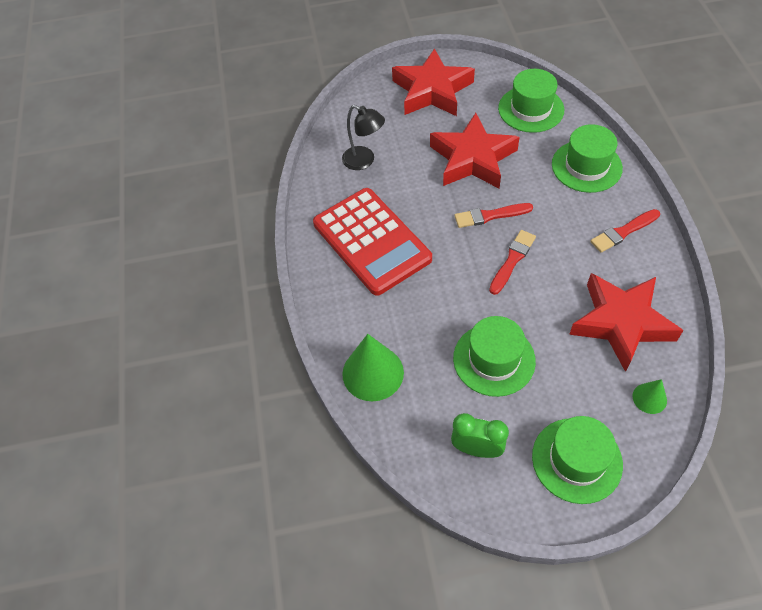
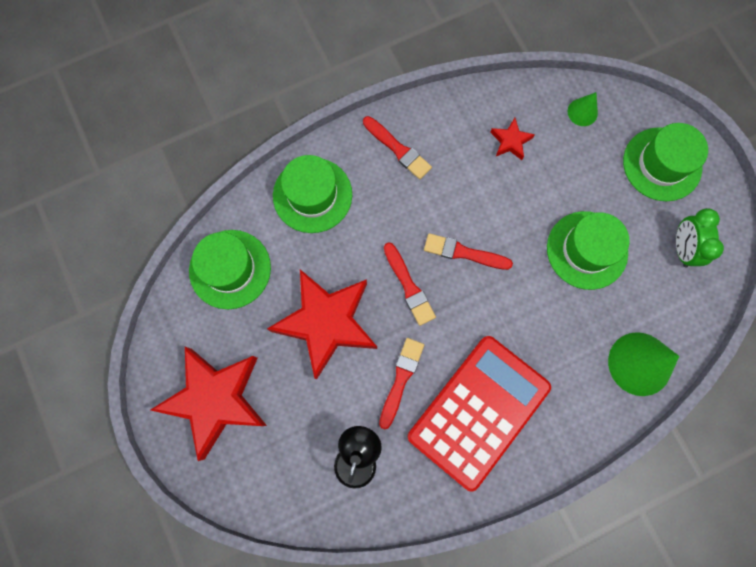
camera: 110 degrees left, 20 degrees up
(414, 196) = (401, 379): none -> red brush
(621, 323) = (510, 141): red star -> red star, size x0.43

